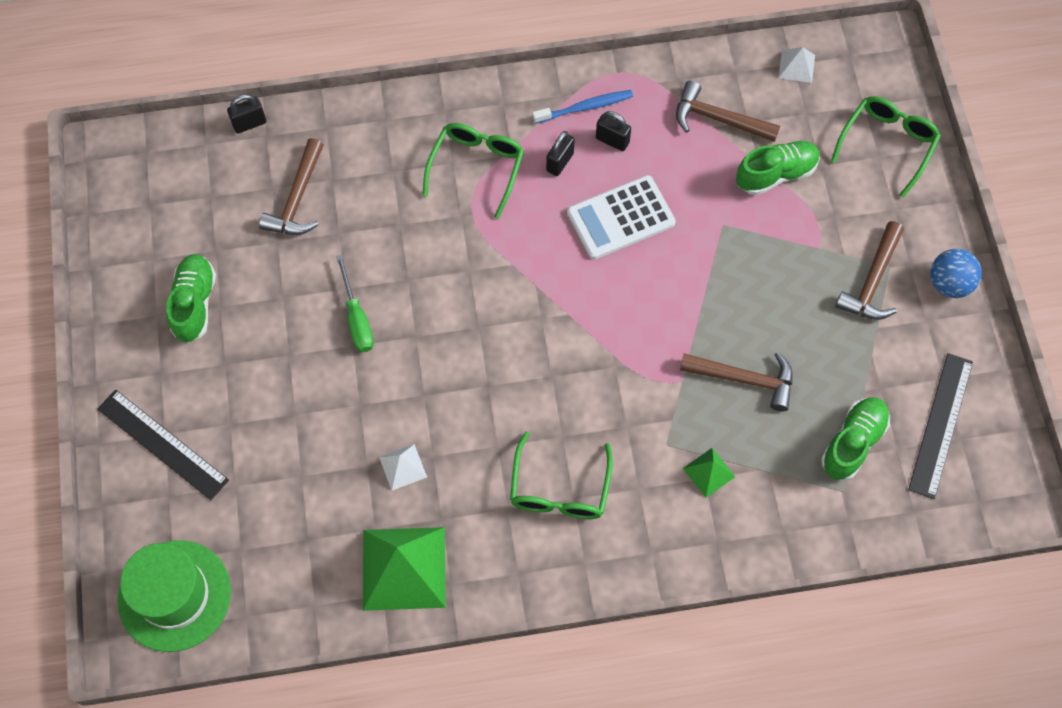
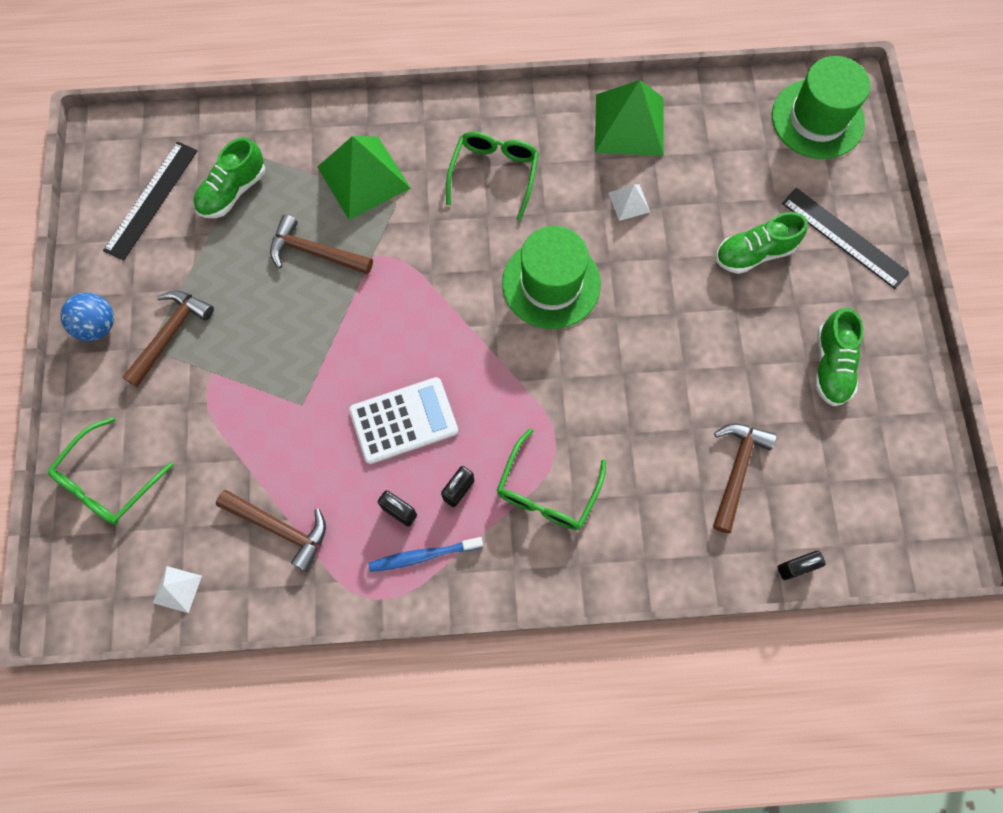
camera: 175 degrees left, 5 degrees up
(357, 318) = (672, 338): green screwdriver -> none
(485, 366) = (551, 283): none -> green hat
(709, 472) = (363, 177): green pyramid -> green pyramid, size x2.12
(776, 174) = (234, 456): green shoe -> green shoe (754, 253)

